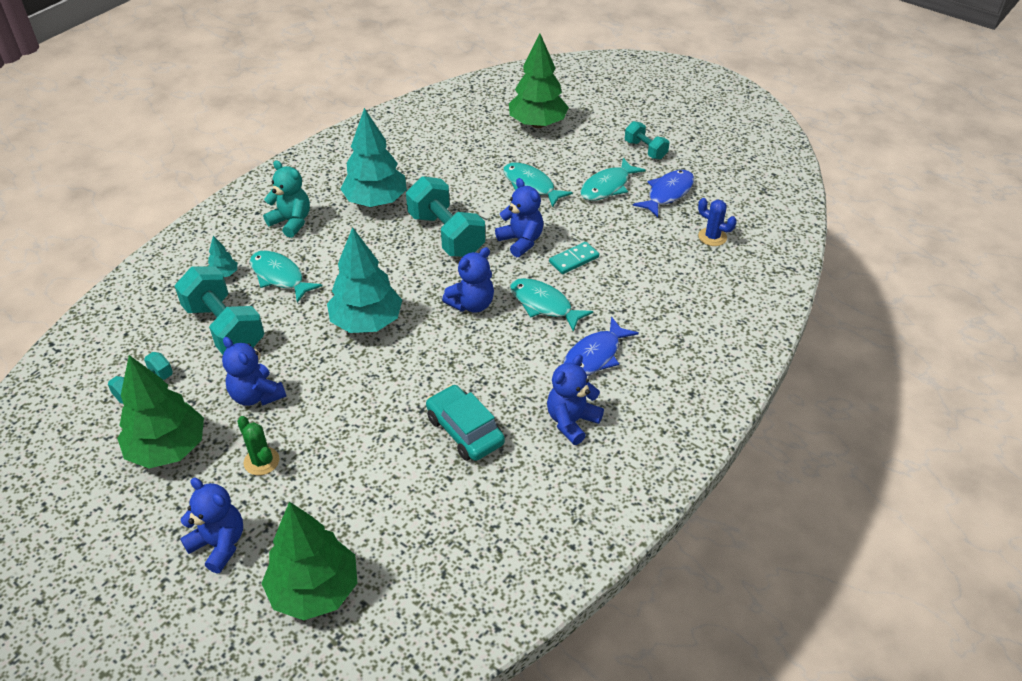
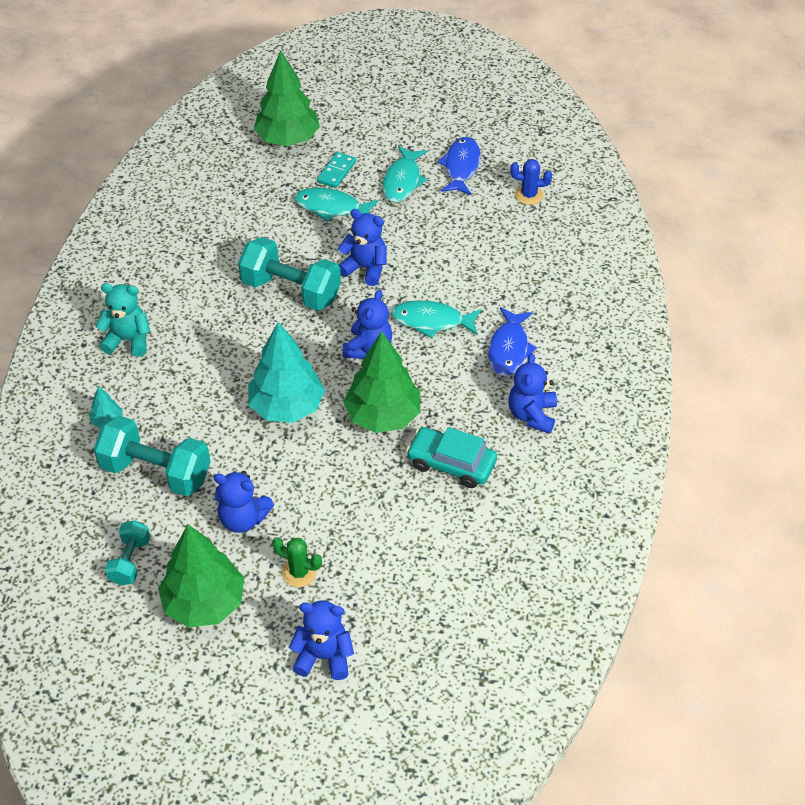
camera: 30 degrees left, 5 degrees up
(279, 276) = (165, 399): turquoise fish -> none
(314, 590) = (434, 650): green tree -> green tree (383, 416)
(376, 201) = (195, 284): turquoise tree -> none
(574, 260) = (426, 267): turquoise domino -> turquoise domino (336, 172)
(645, 150) = (409, 129): turquoise dumbbell -> none

